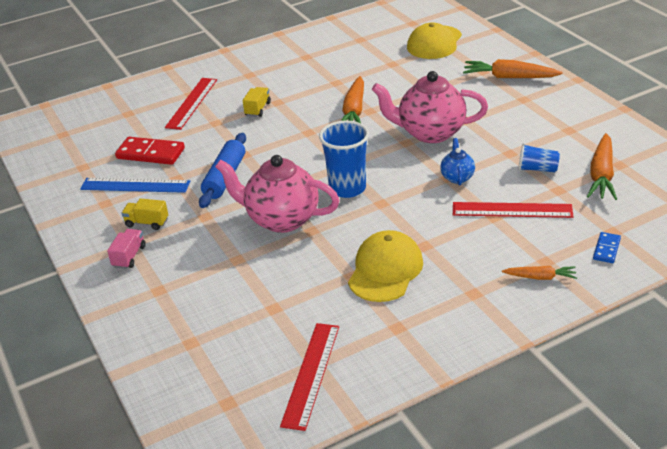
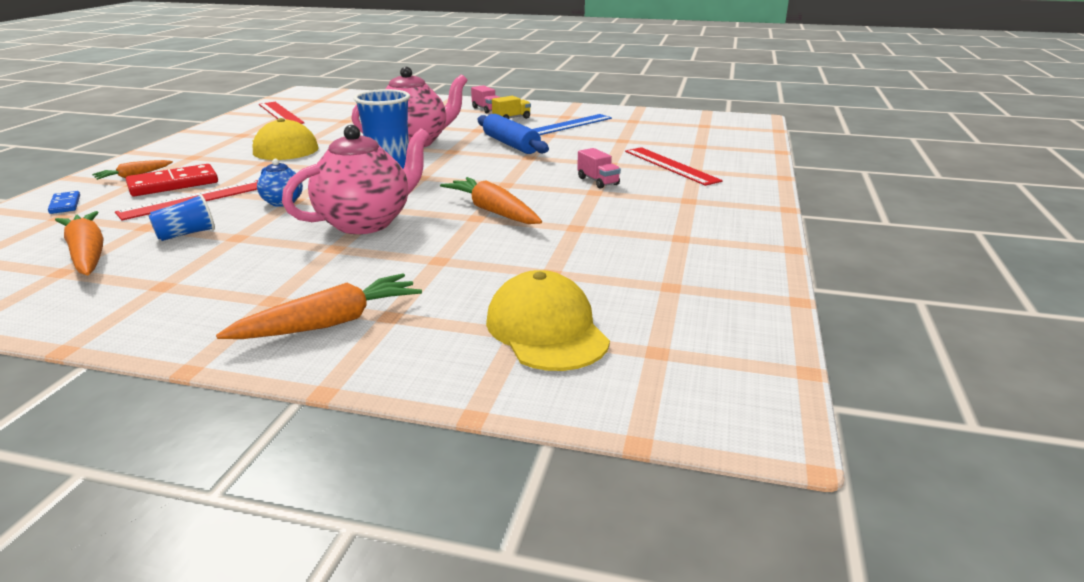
camera: 130 degrees right, 10 degrees down
(150, 153) = (606, 137): red domino -> red domino (173, 184)
(258, 109) = (598, 181): yellow truck -> pink truck

